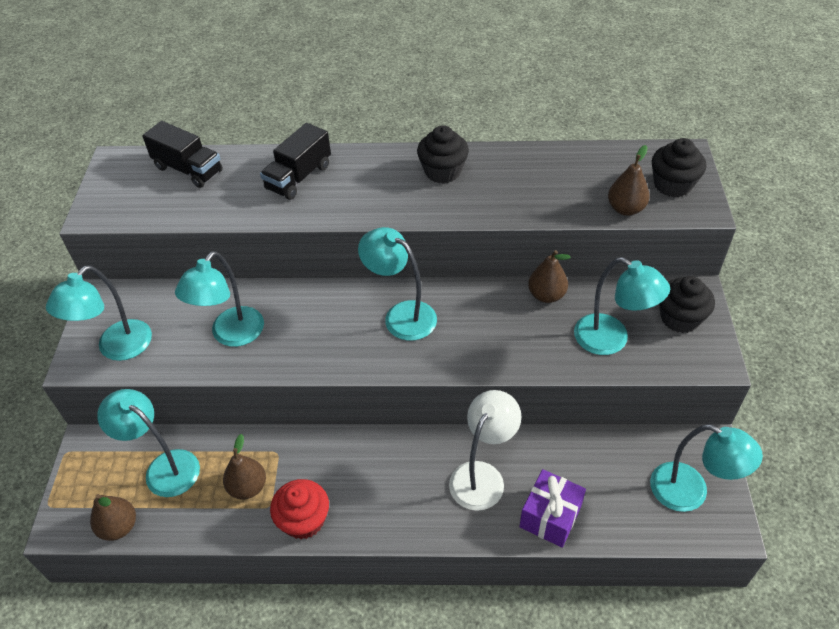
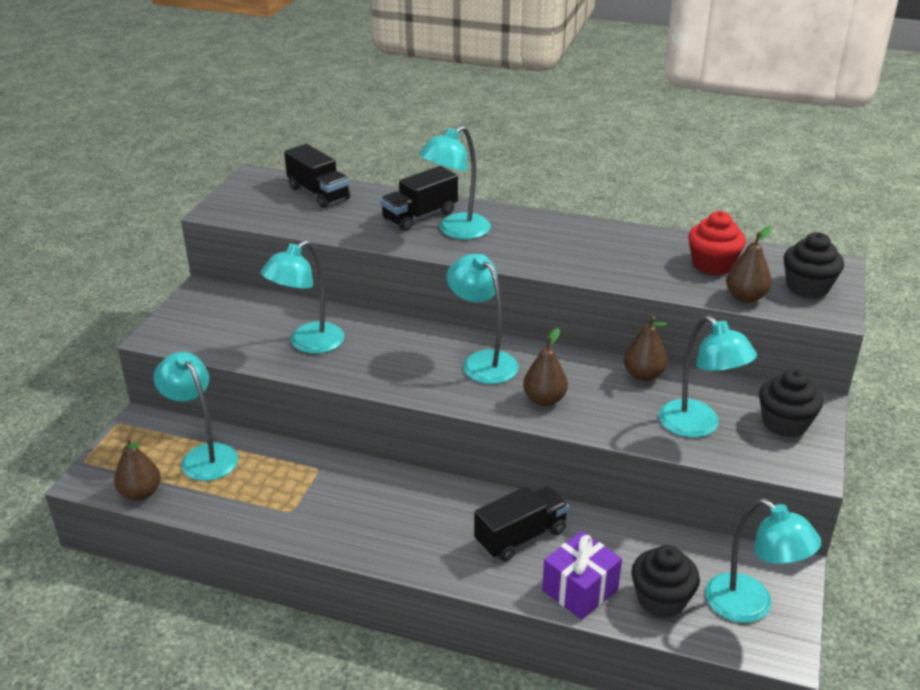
camera: 15 degrees right, 15 degrees down
(117, 348) = (197, 332): turquoise lamp -> turquoise lamp (456, 231)
(248, 487) = (276, 490): brown pear -> brown pear (544, 399)
(304, 520) = (319, 530): red cupcake -> red cupcake (712, 264)
(443, 171) = (565, 236): black cupcake -> black cupcake (661, 599)
(482, 476) = (521, 537): white lamp -> black truck

